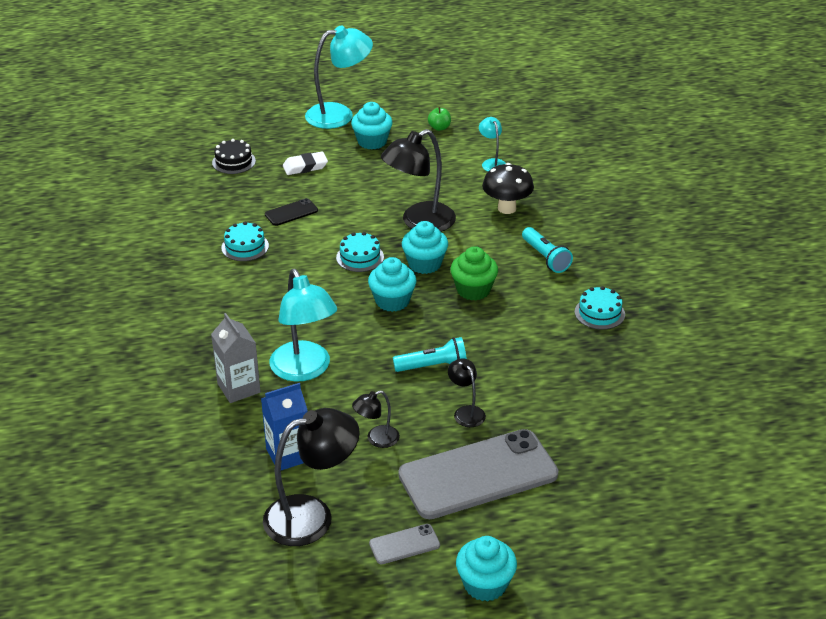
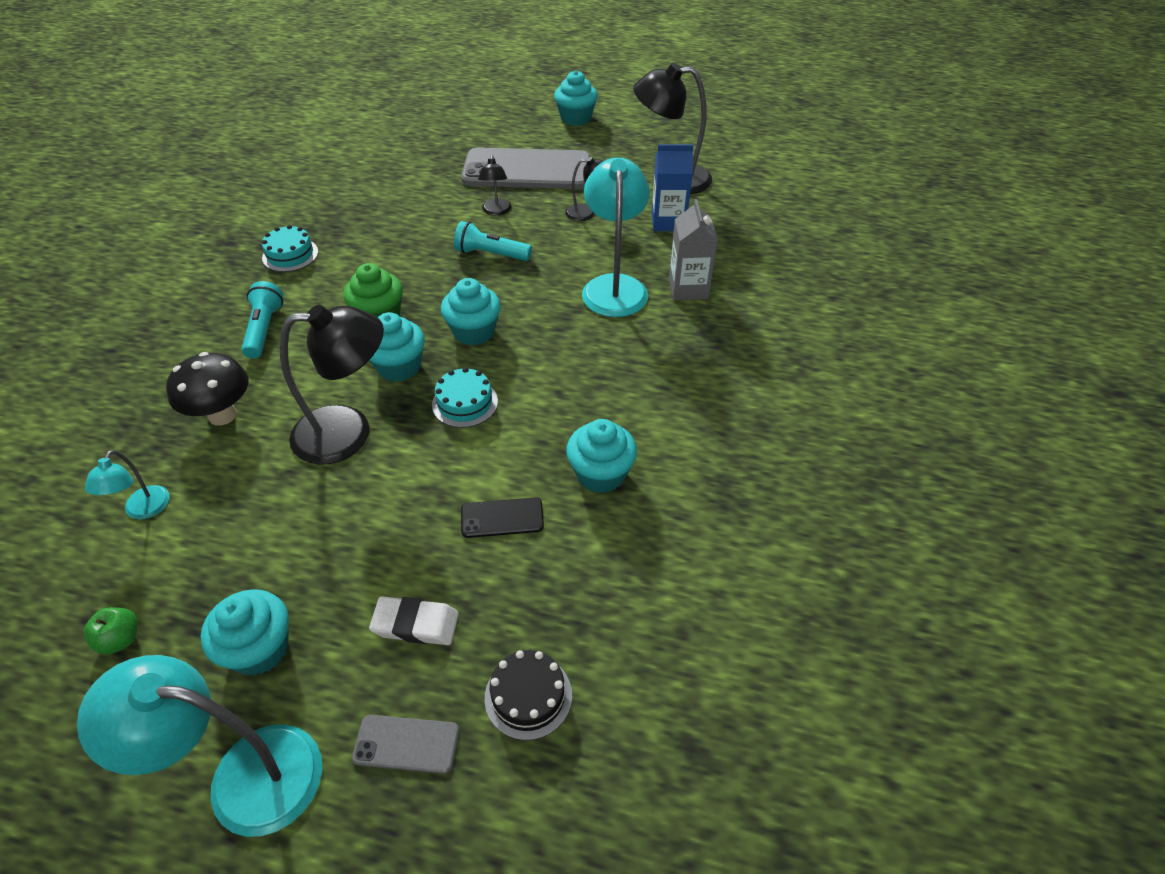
camera: 155 degrees left, 10 degrees up
(245, 247) = (600, 474): turquoise cake -> turquoise cupcake
(404, 544) = (613, 148): grey phone -> grey phone (406, 744)

